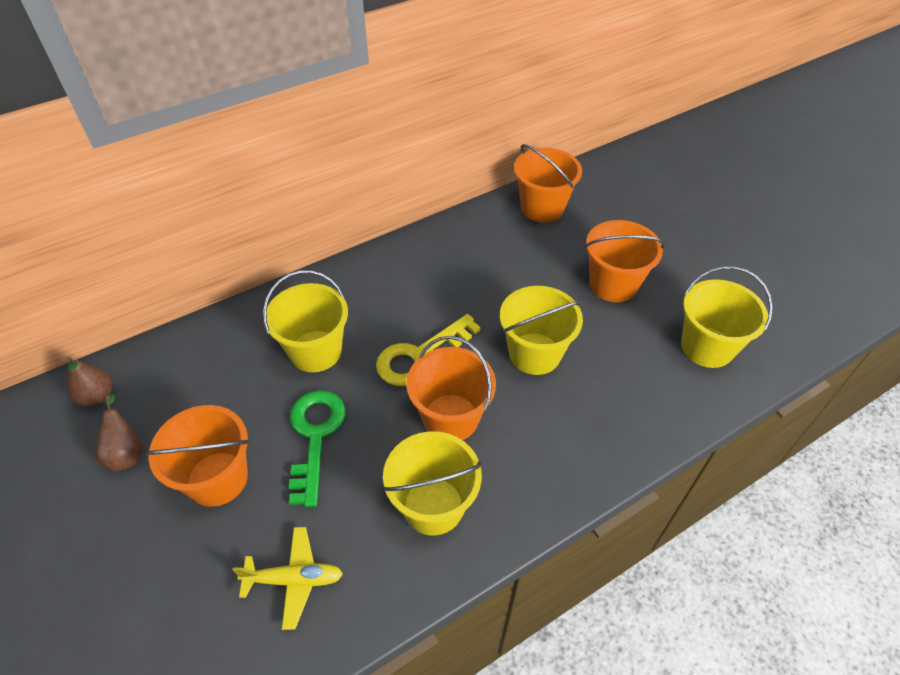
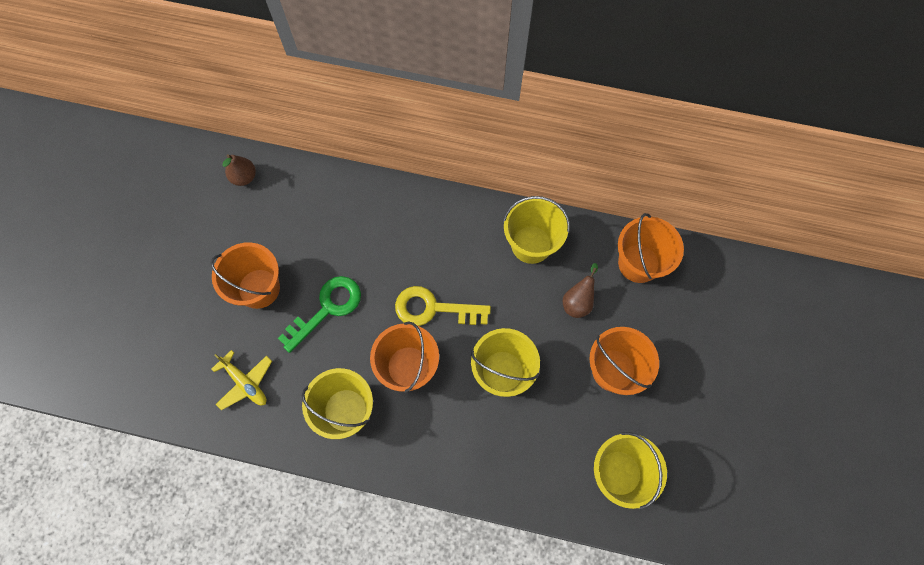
camera: 45 degrees right, 20 degrees up
(126, 453) = (230, 230): brown pear -> brown pear (578, 301)
(315, 351) = (378, 250): yellow bucket -> yellow bucket (531, 244)

